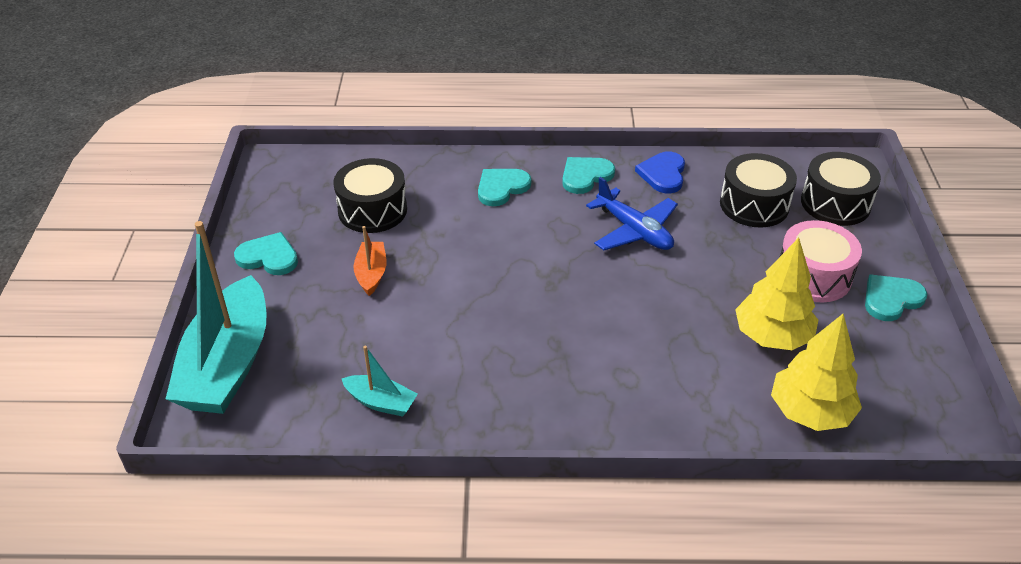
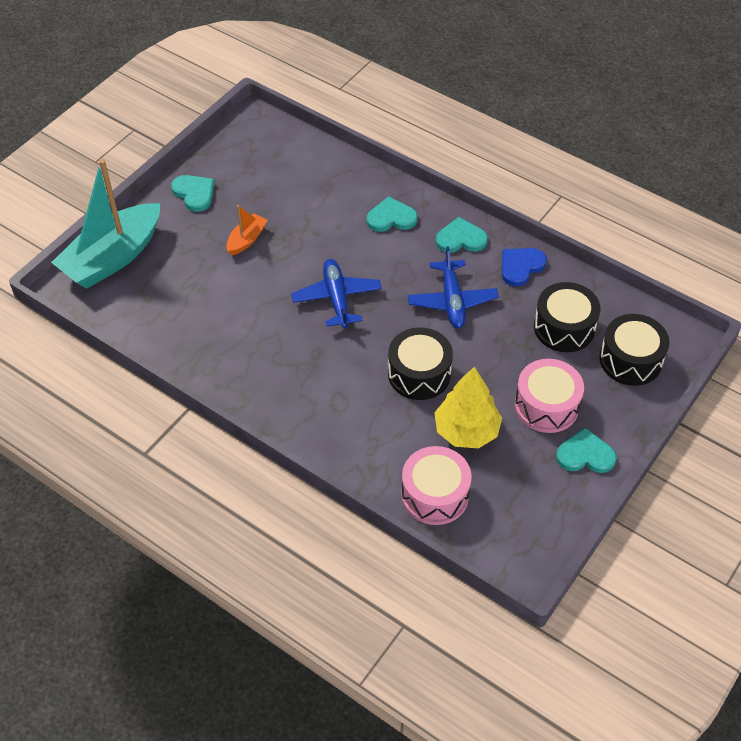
camera: 35 degrees right, 10 degrees up
(372, 210) = (288, 191): black drum -> black drum (419, 374)
(381, 402) = (177, 332): turquoise boat -> none
(522, 282) = (337, 298): none -> blue plane
(810, 412) = (435, 495): yellow tree -> pink drum

